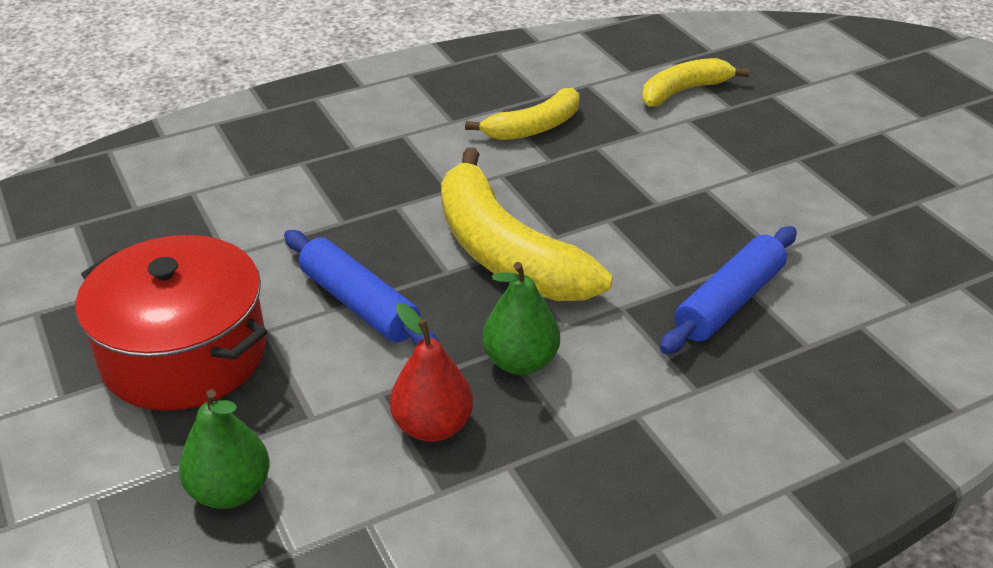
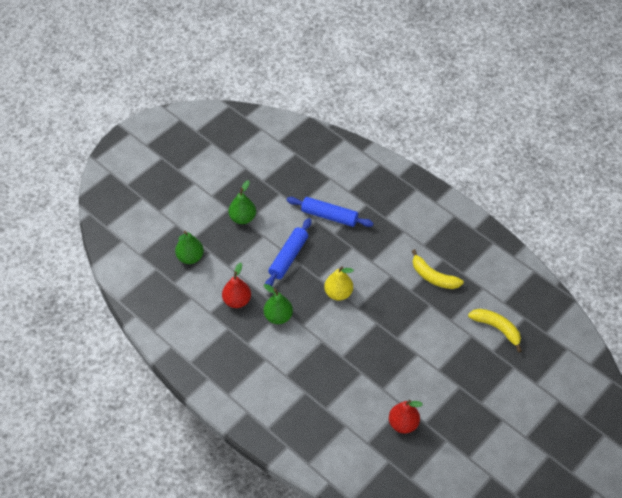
camera: 70 degrees right, 15 degrees up
(184, 354) = (242, 218): red pot -> green pear
(505, 253) = (338, 293): yellow banana -> yellow pear
(729, 302) = (341, 377): blue rolling pin -> blue rolling pin (329, 216)
(870, 245) = (403, 424): none -> red pear

